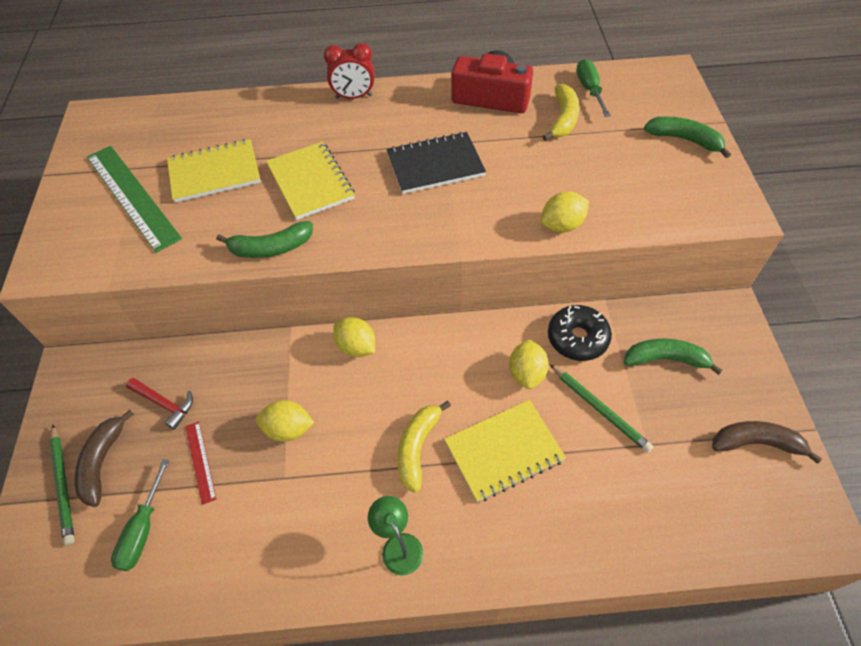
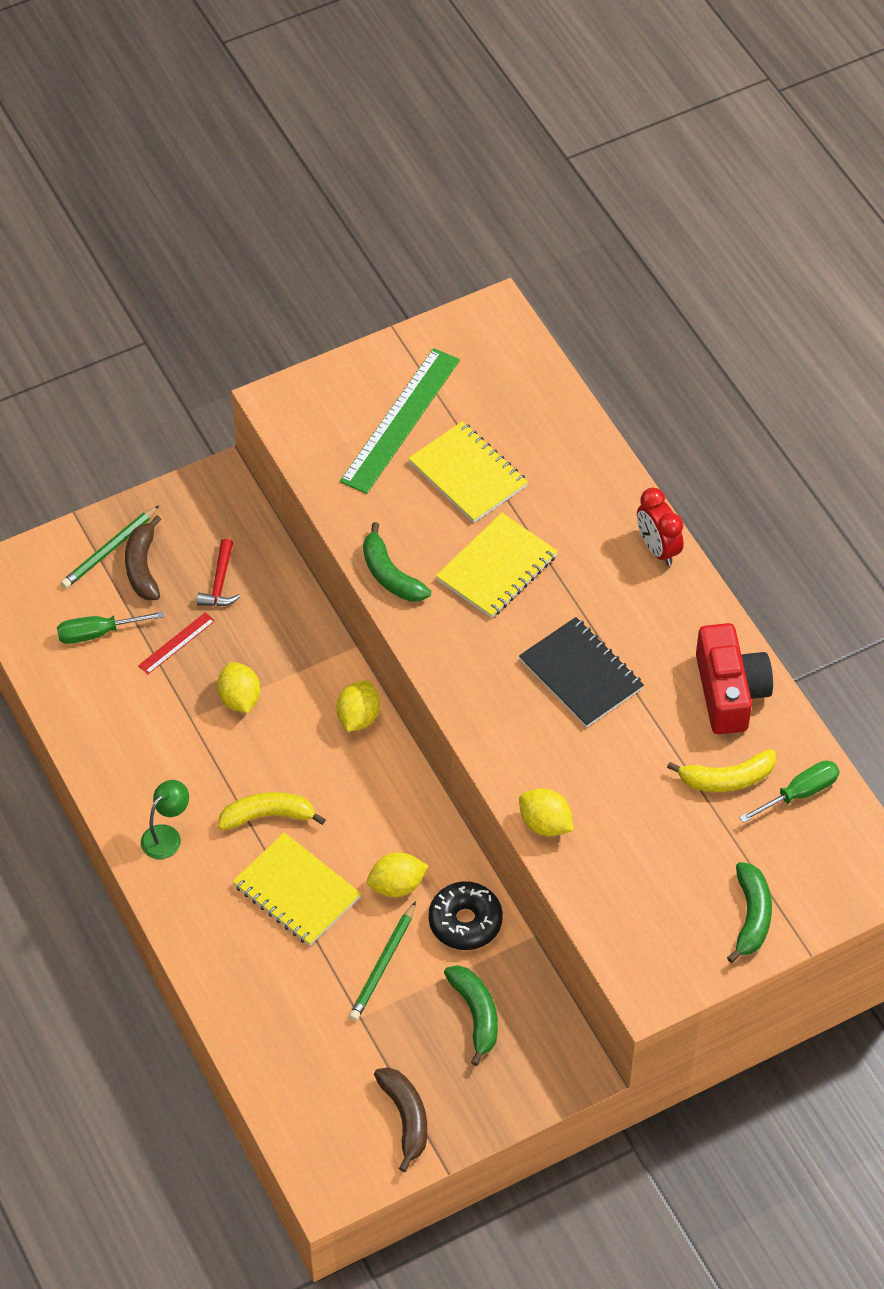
camera: 65 degrees right, 0 degrees up
(102, 462) = (142, 567): brown banana -> brown banana turned 75 degrees counterclockwise

